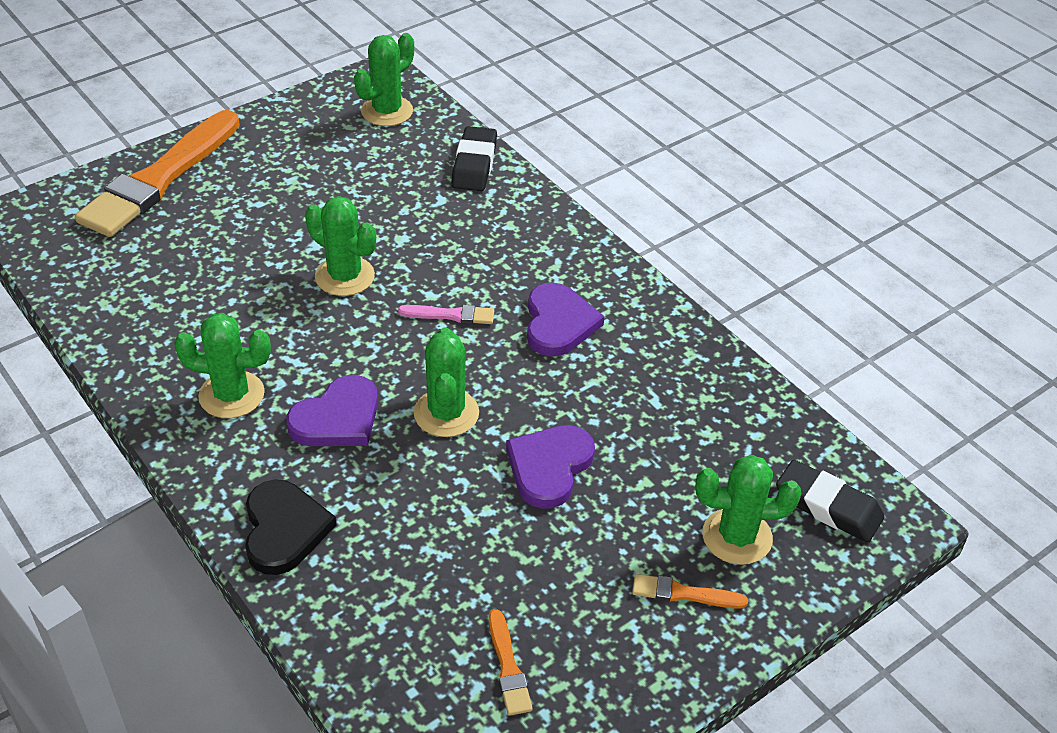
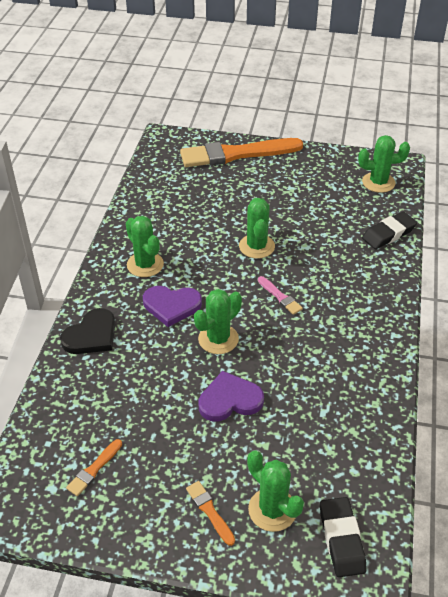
camera: 50 degrees right, 0 degrees up
(558, 323) = (326, 338): purple heart -> none

